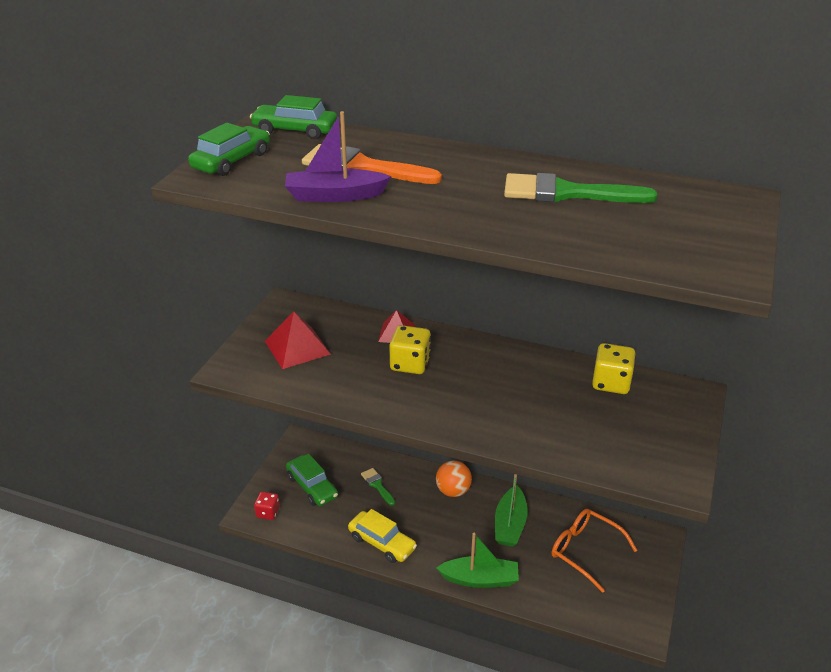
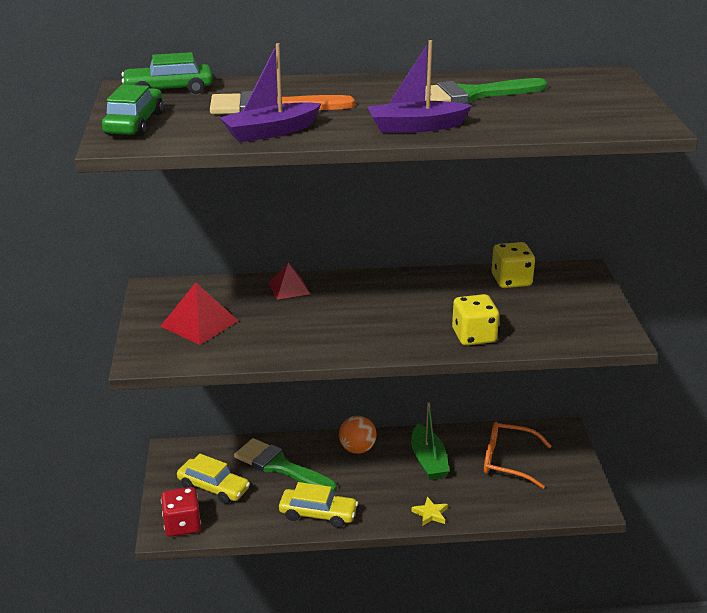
camera: 25 degrees left, 5 degrees down
(268, 512) = (182, 525): red dice -> red dice, size x1.57
(312, 486) = (213, 488): green car -> yellow car
(377, 485) = (280, 466): green brush -> green brush, size x1.99
(410, 364) = (323, 310): yellow dice -> yellow dice (474, 336)
(474, 220) = (416, 127): none -> purple boat
(480, 579) = (430, 514): green boat -> yellow star

